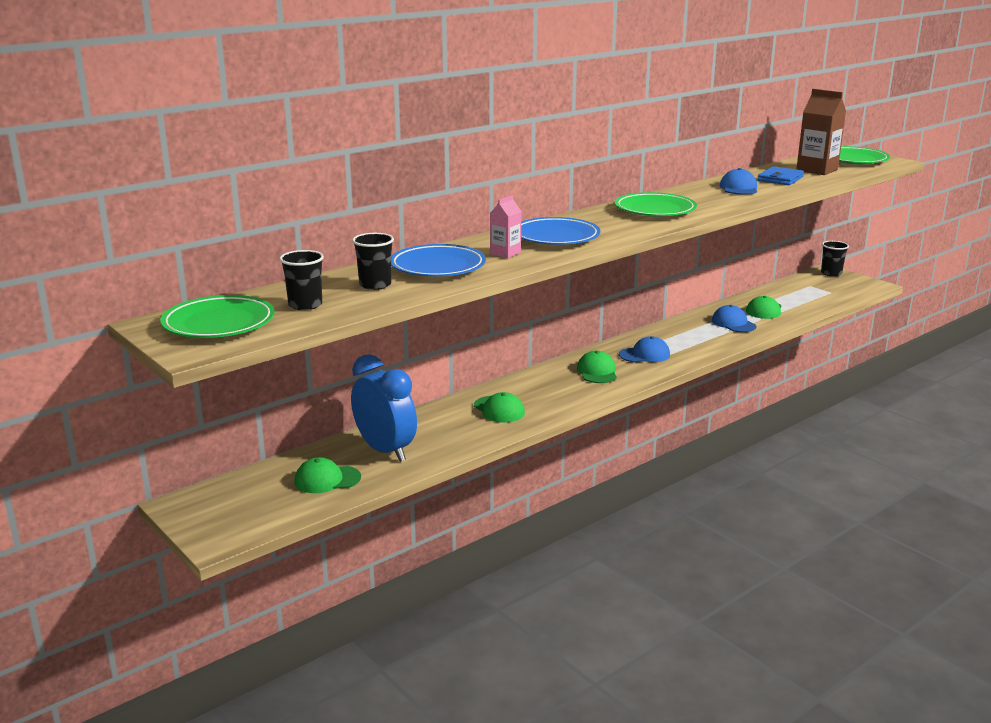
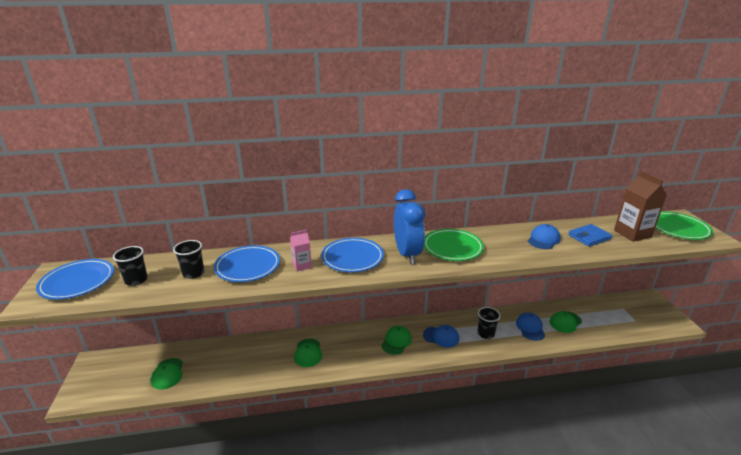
camera: 30 degrees right, 5 degrees up
(219, 324) = (78, 282): green plate -> blue plate
(327, 479) = (167, 374): green cap -> green cap turned 120 degrees counterclockwise
(385, 450) = (217, 362): blue clock -> blue clock (407, 254)
(831, 273) = (651, 301): black cup -> black cup (485, 334)

